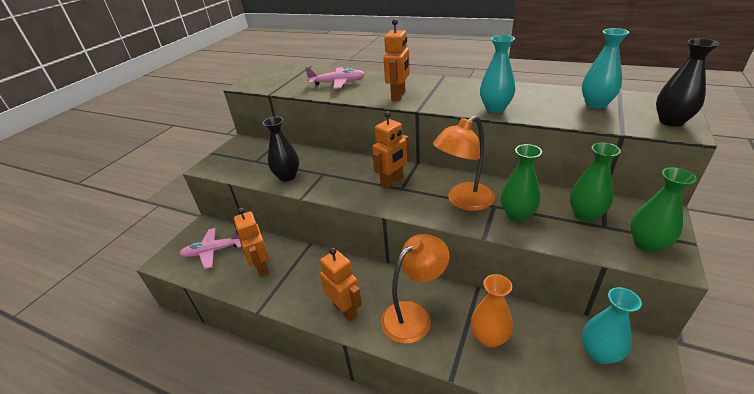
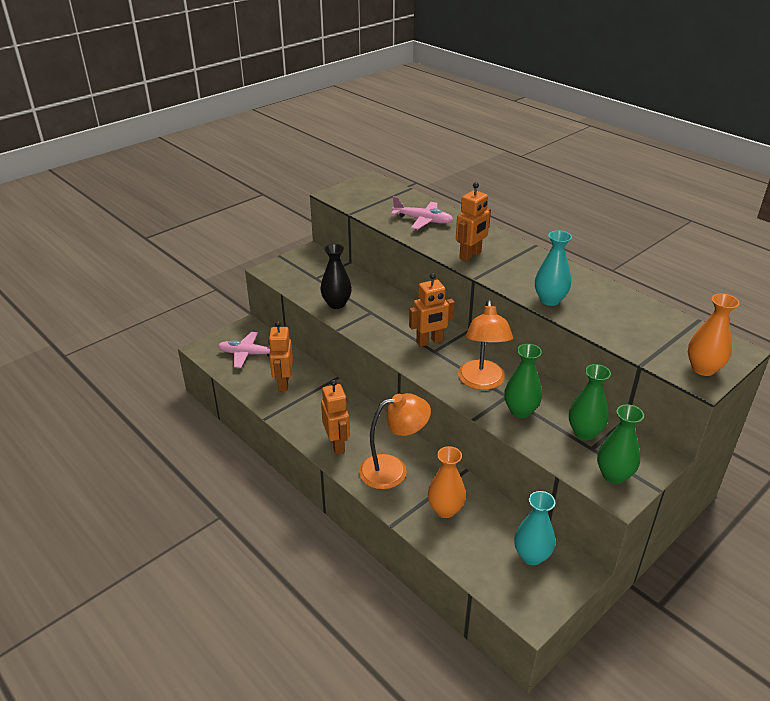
camera: 20 degrees right, 0 degrees up
(463, 201) = (482, 382): orange lamp -> orange lamp turned 75 degrees counterclockwise
(596, 104) = (653, 328): turquoise vase -> none
(671, 121) = (703, 369): black vase -> orange vase

